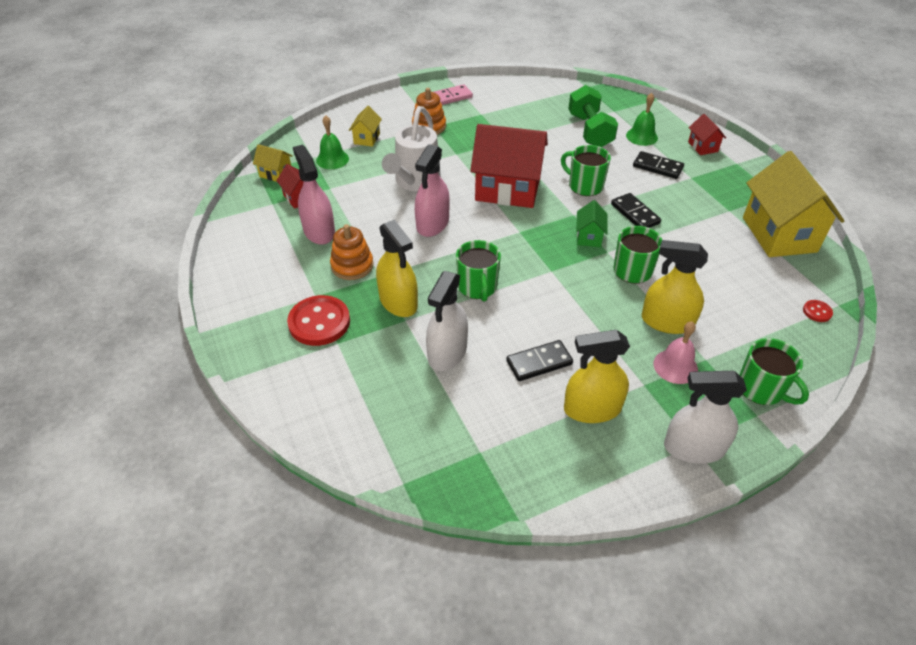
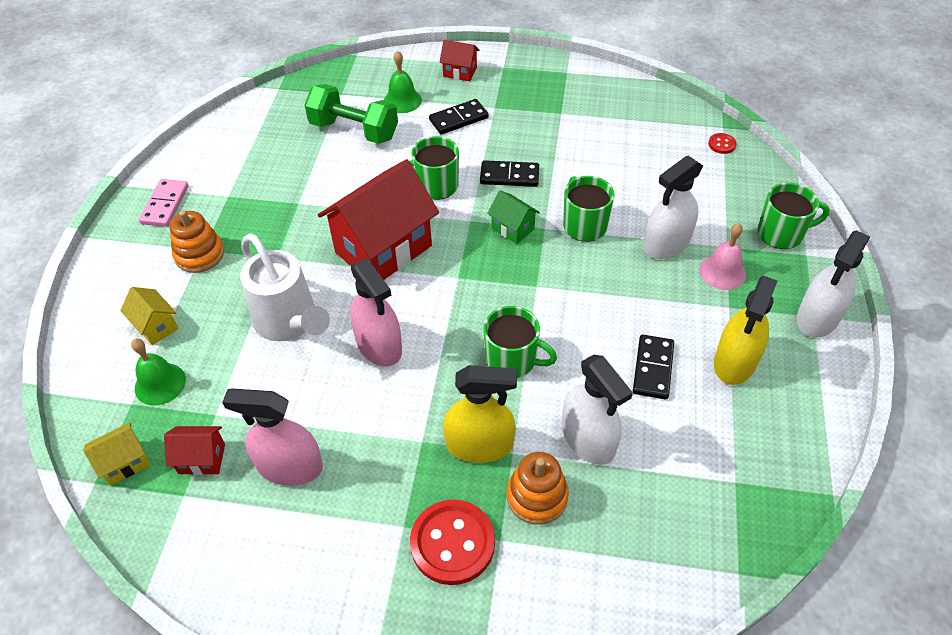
camera: 55 degrees left, 5 degrees up
(352, 266) = (382, 461): orange stacking toy -> orange stacking toy (537, 496)
(667, 322) = (666, 244): yellow spray bottle -> white spray bottle
(779, 234) = (617, 104): yellow house -> none

